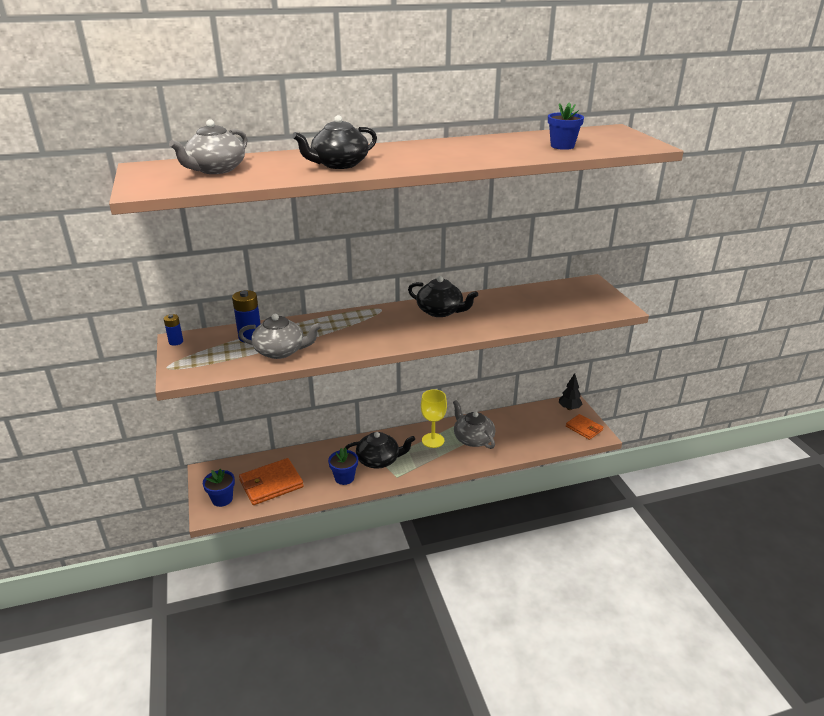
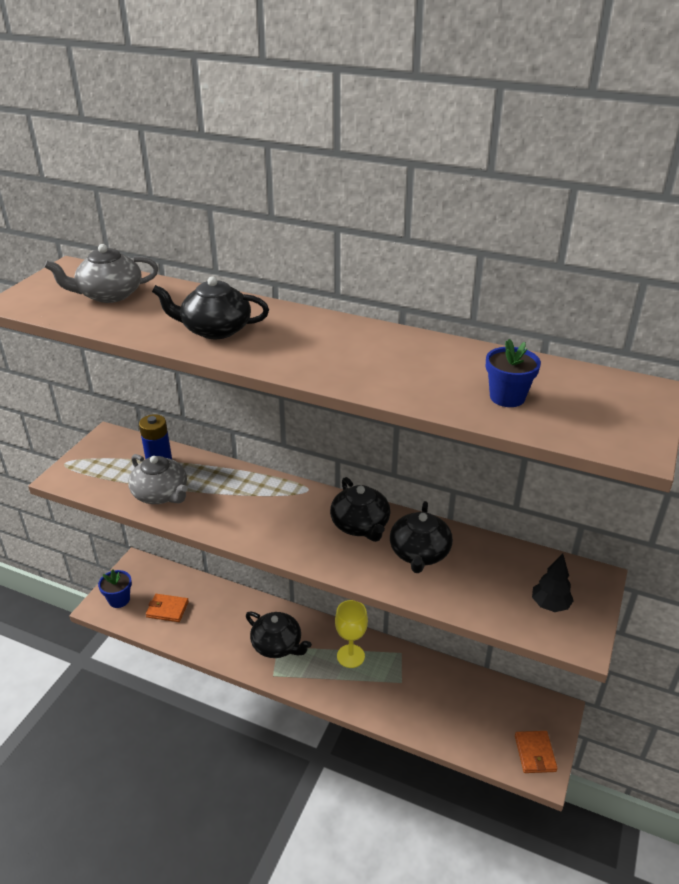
camera: 40 degrees right, 5 degrees up
(176, 342) = (103, 437): blue battery -> none
(271, 484) = (167, 609): orange wallet -> orange wallet, size x0.62
(344, 478) = (228, 644): blue flower pot -> none
(473, 438) = (393, 681): grey teapot -> none
(492, 309) = (419, 553): none -> black teapot
(569, 408) = (547, 714): black tree -> black tree (550, 605)

